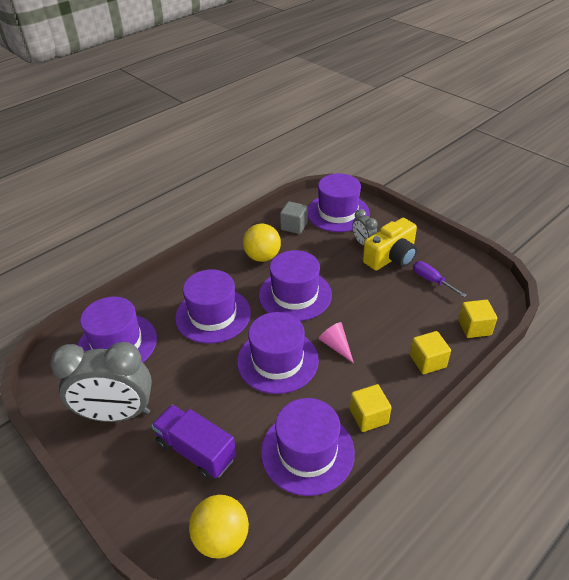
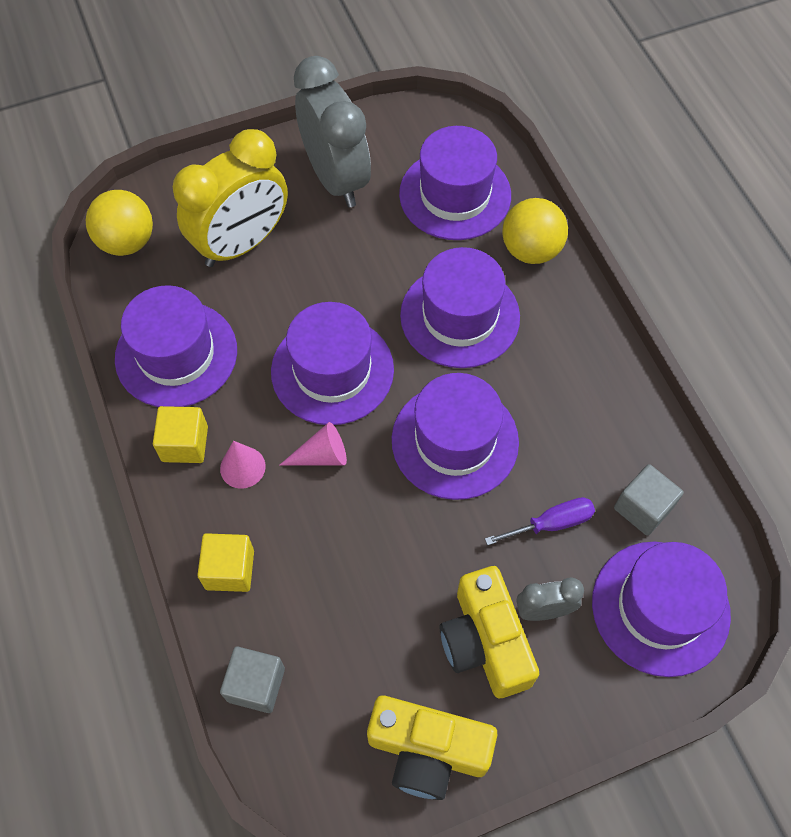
camera: 110 degrees right, 20 degrees up
(117, 414) = (336, 178): grey clock -> grey clock turned 135 degrees clockwise
(196, 451) = (242, 244): purple truck -> yellow clock
(262, 257) = (571, 425): yellow ball -> yellow ball (531, 250)
(365, 380) = (242, 467): none -> pink cone
(431, 280) = (393, 680): purple screwdriver -> purple screwdriver (551, 523)
(451, 261) = (427, 750): none -> yellow camera
(474, 327) = (256, 684): yellow cube -> grey cube

